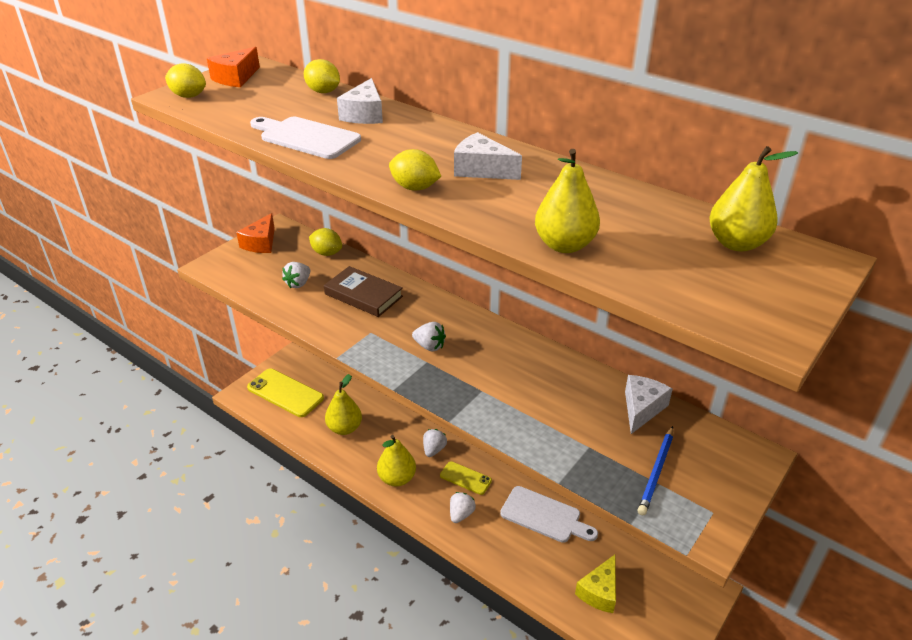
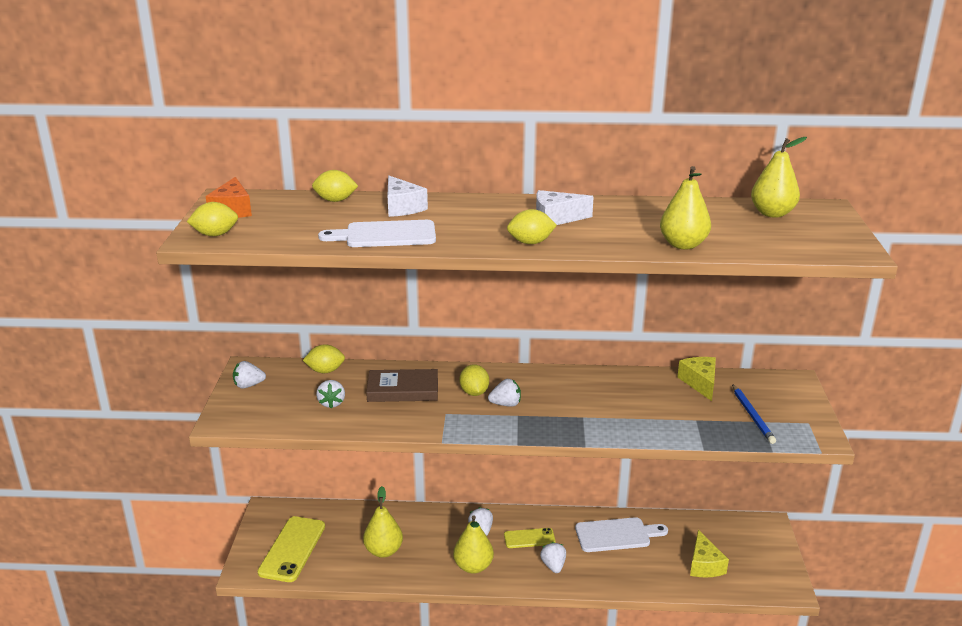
camera: 35 degrees left, 10 degrees down
(261, 243) = (248, 385): orange cheese -> white strawberry
(285, 393) = (292, 549): yellow phone -> yellow phone turned 75 degrees counterclockwise
(416, 323) = (474, 392): none -> yellow lemon
(642, 408) = (700, 383): white cheese -> yellow cheese

